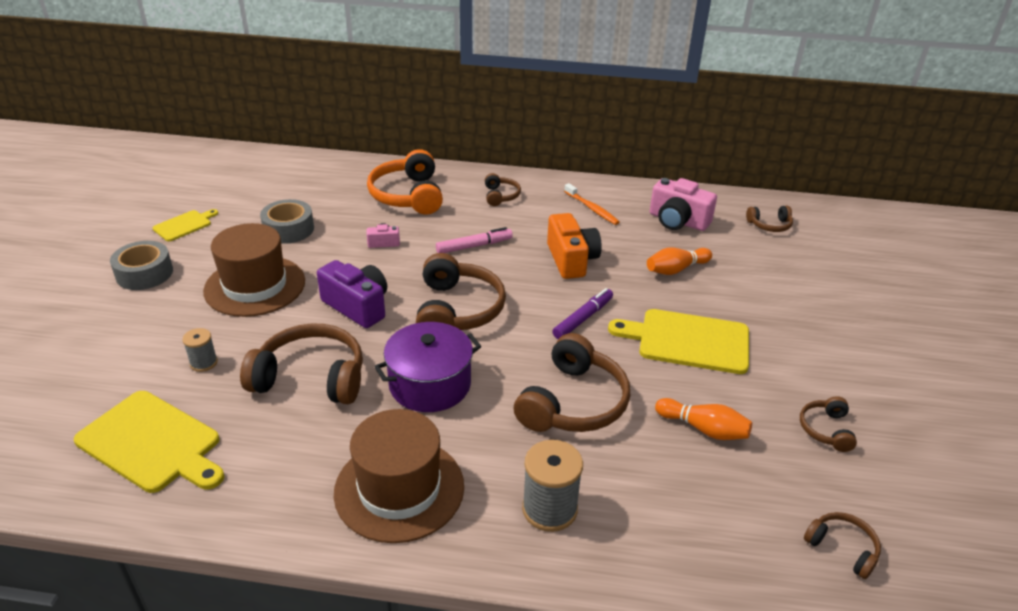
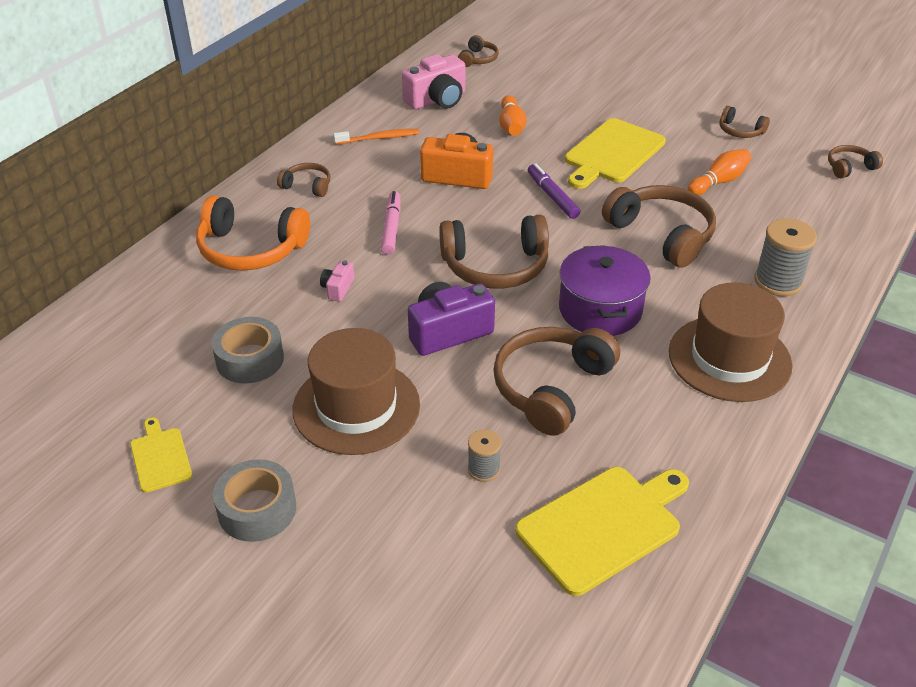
camera: 65 degrees left, 5 degrees up
(457, 310) = (495, 266): brown headphones -> brown headphones turned 150 degrees clockwise

